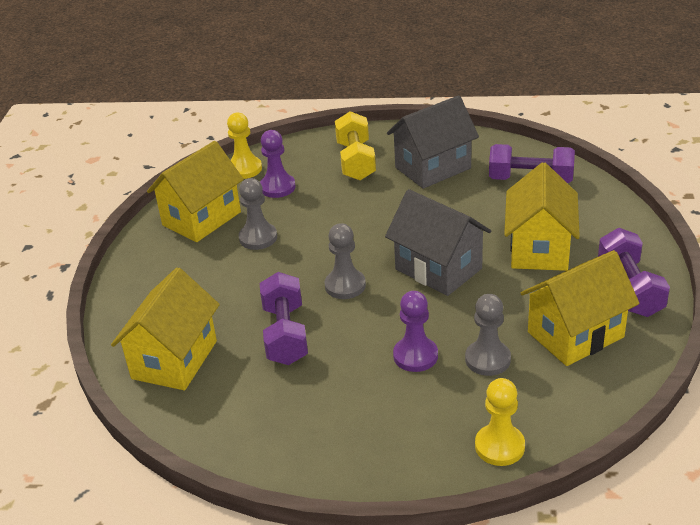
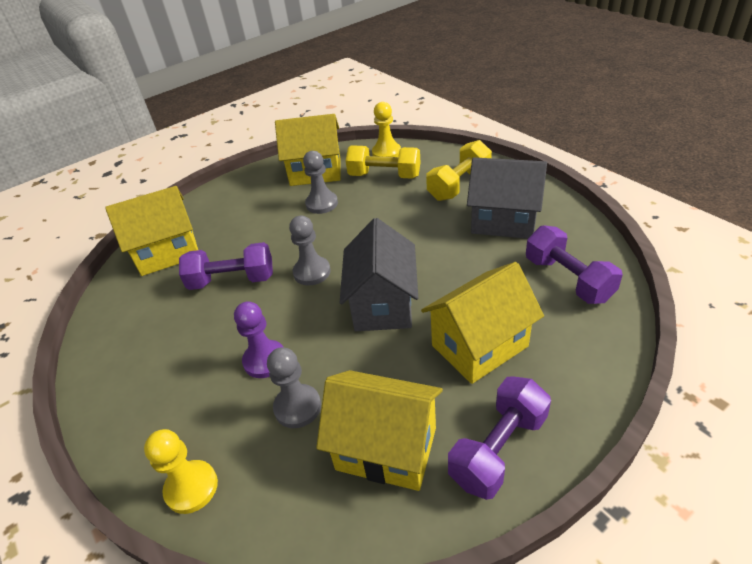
camera: 50 degrees right, 5 degrees up
(277, 187) = (384, 176): purple pawn -> yellow dumbbell
(285, 334) = (232, 280): purple dumbbell -> purple dumbbell turned 45 degrees clockwise

